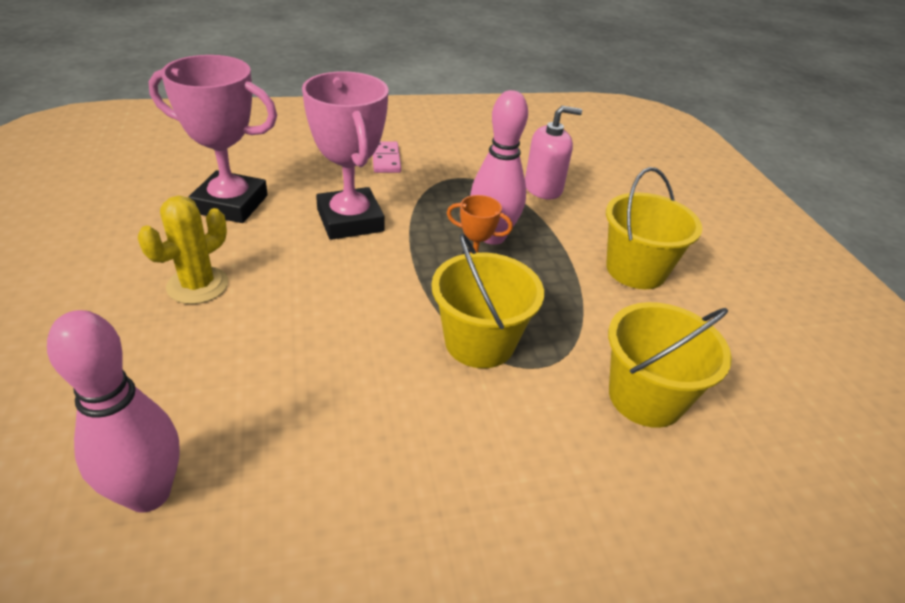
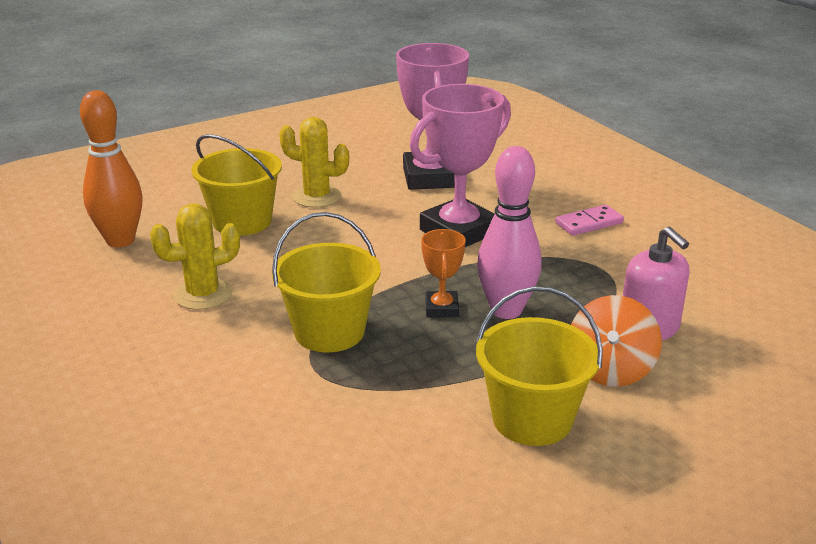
camera: 75 degrees right, 10 degrees down
(148, 493) = (120, 240): pink bowling pin -> orange bowling pin
(356, 425) = (203, 294): none -> yellow cactus
(587, 219) = (610, 370): none -> orange spinning top
(645, 397) = (306, 442): yellow bucket -> yellow bucket (242, 221)

